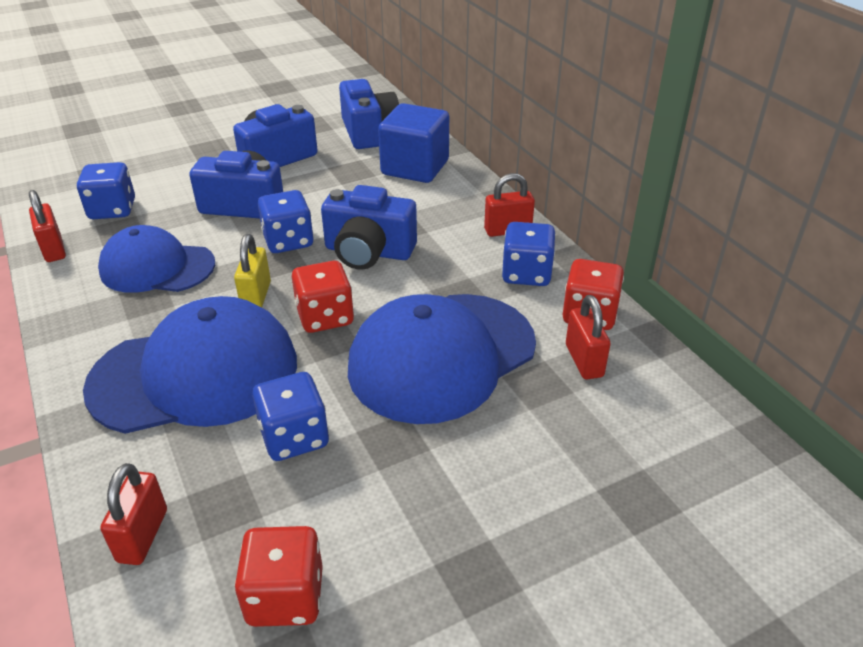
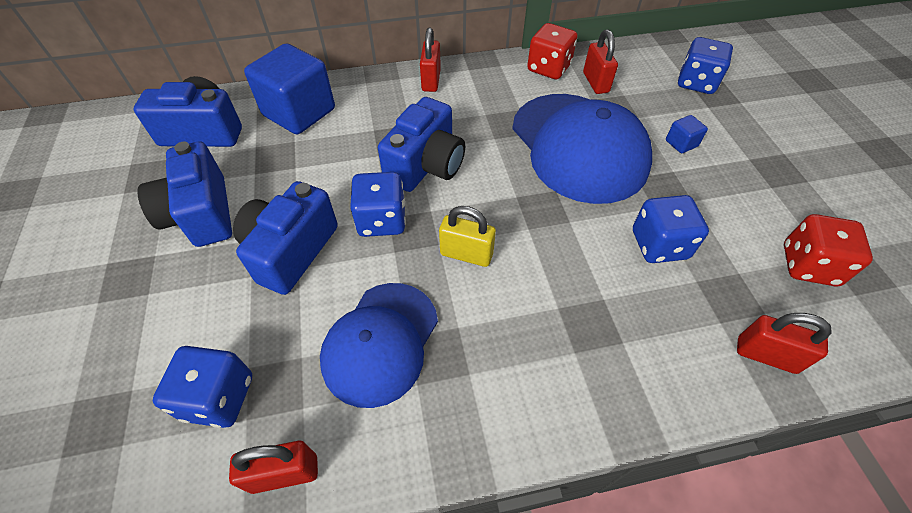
camera: 75 degrees left, 15 degrees up
(195, 374) = (573, 311): blue cap -> none
(325, 317) = (512, 207): red dice -> none
(490, 456) = (681, 143): none -> blue cube
(526, 274) = (492, 84): blue dice -> blue dice (696, 83)
(584, 361) = (595, 82): red padlock -> red padlock turned 75 degrees clockwise

